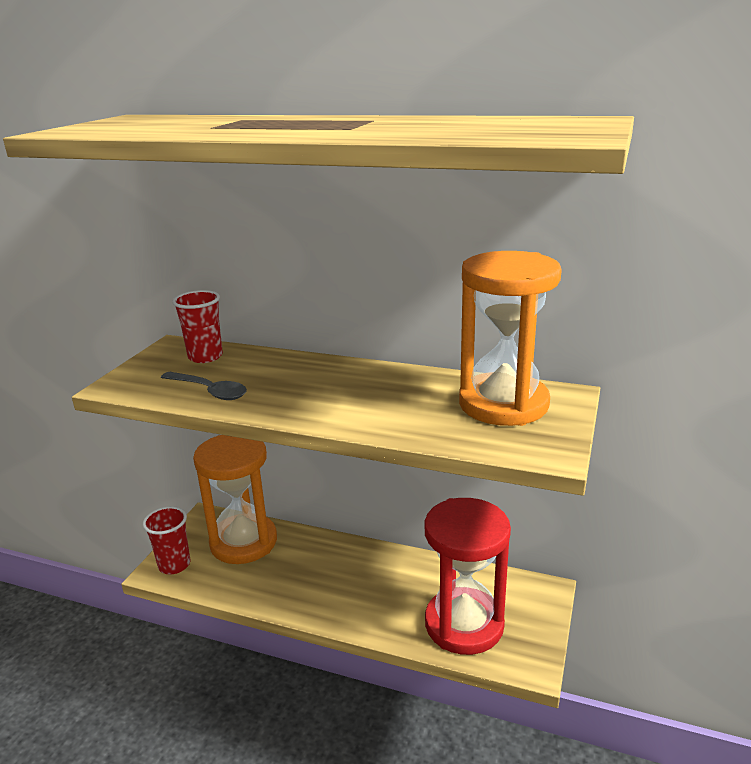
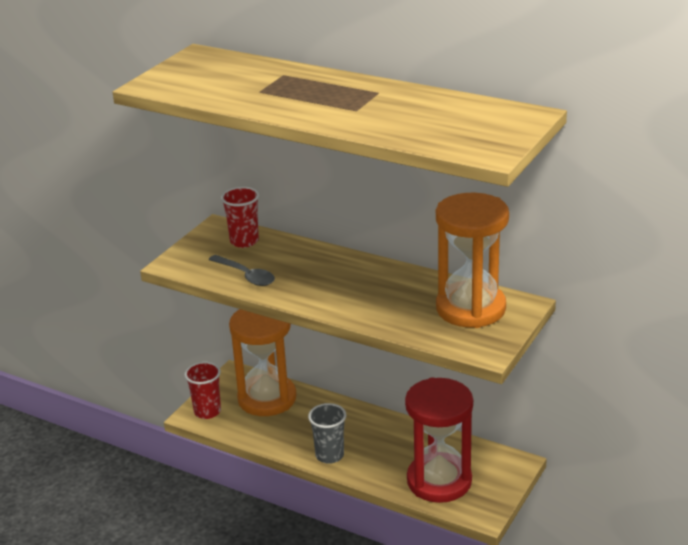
camera: 10 degrees right, 5 degrees up
(326, 605) = (329, 455): none -> grey cup

